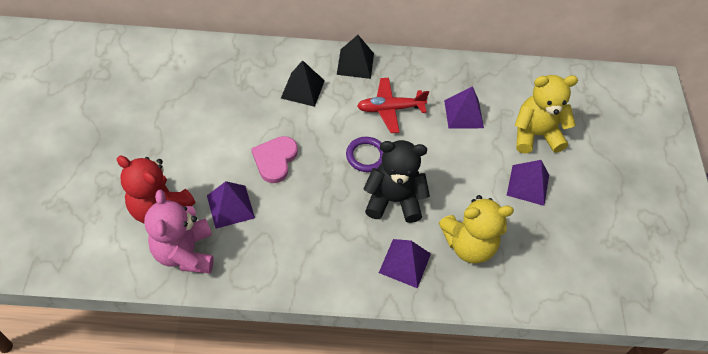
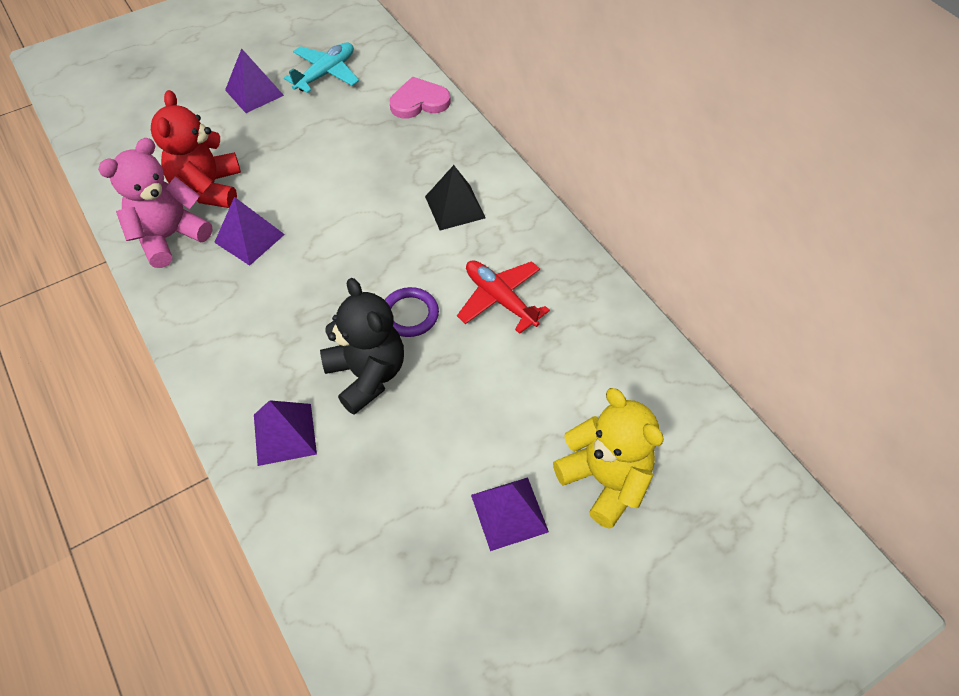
camera: 60 degrees right, 0 degrees up
(113, 87) = (326, 73): none -> turquoise plane
(275, 160) = (337, 239): pink heart -> pink heart (419, 102)
(355, 63) = (538, 230): black pyramid -> none
(463, 114) = (563, 378): purple pyramid -> purple pyramid (254, 92)
(468, 244) = (359, 489): yellow teddy bear -> none

